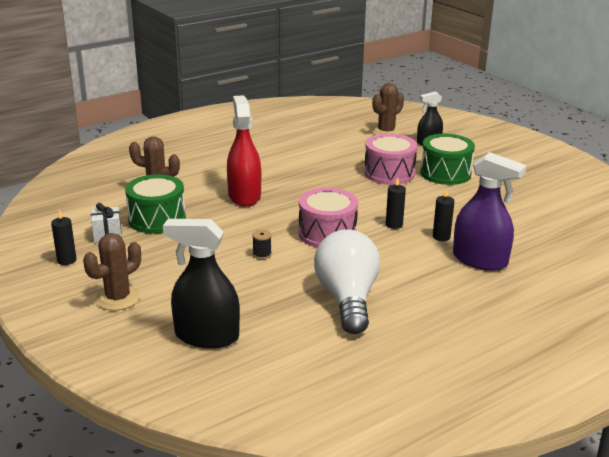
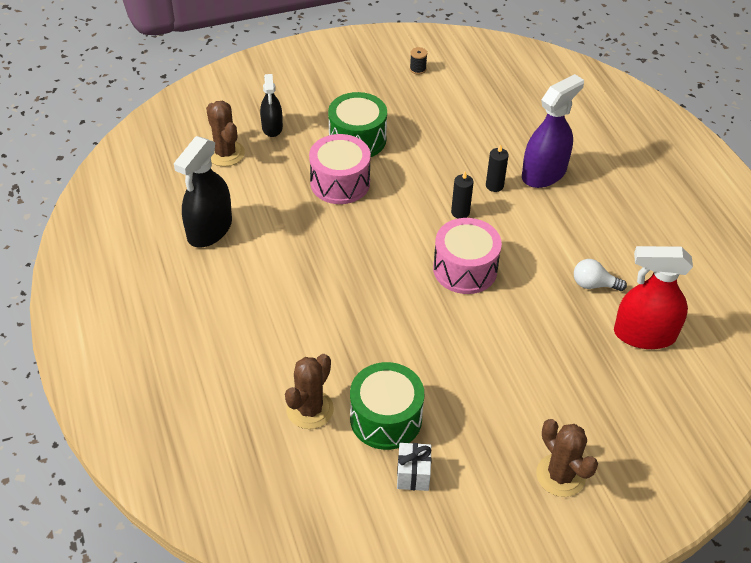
camera: 75 degrees left, 20 degrees up
(66, 260) = (465, 522): black candle -> none
(206, 336) = (642, 405): black spray bottle -> black spray bottle (209, 229)
(244, 196) = (352, 322): red spray bottle -> red spray bottle (644, 334)
(262, 254) = (495, 333): black spool -> black spool (418, 69)
(347, 299) = (593, 284): white light bulb -> white light bulb, size x0.46

